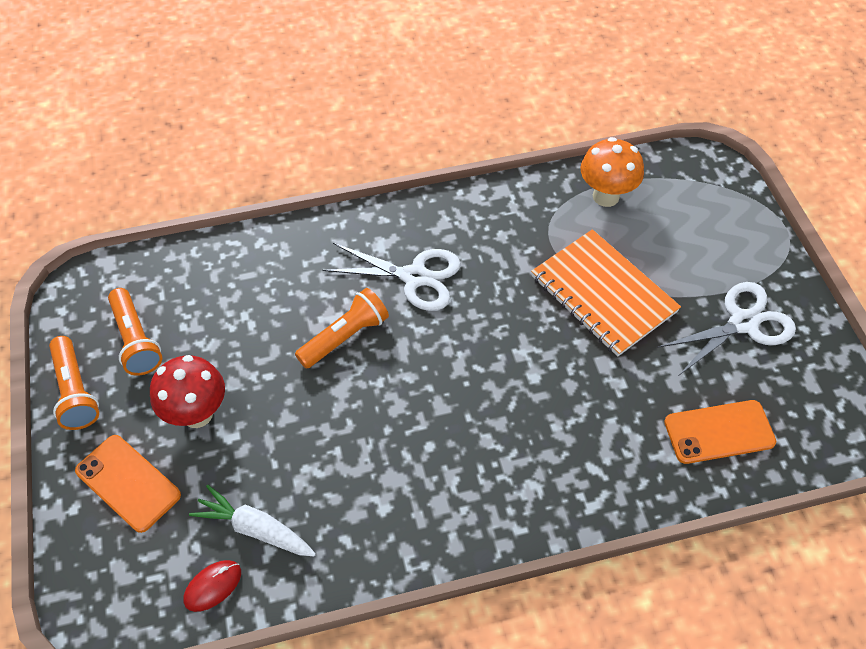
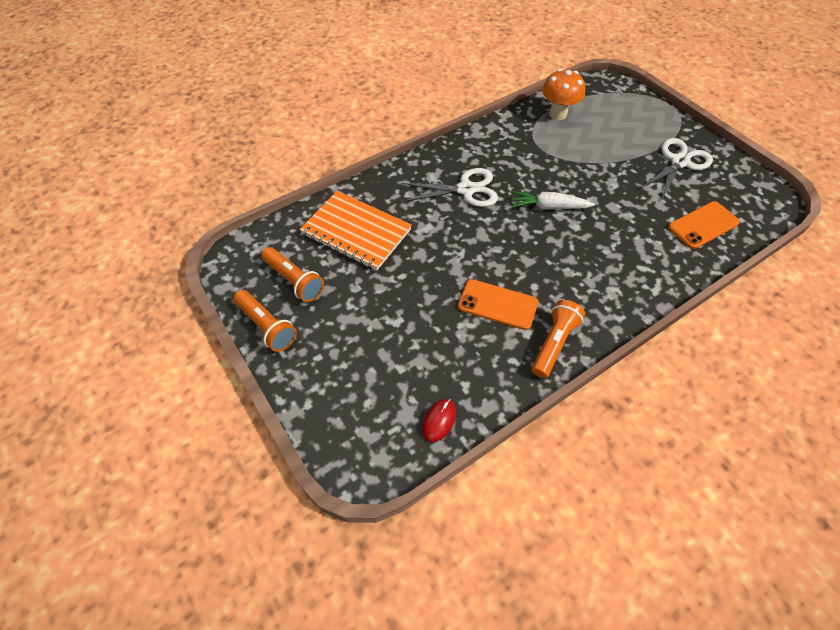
camera: 20 degrees left, 0 degrees up
(128, 483) = (339, 374): orange phone -> orange phone (497, 304)
(197, 414) = (365, 314): red mushroom -> none
(255, 528) = (448, 374): white carrot -> white carrot (548, 207)
(345, 337) = (441, 237): orange flashlight -> orange flashlight (554, 344)
(603, 294) = (589, 168): orange notebook -> orange notebook (356, 232)

